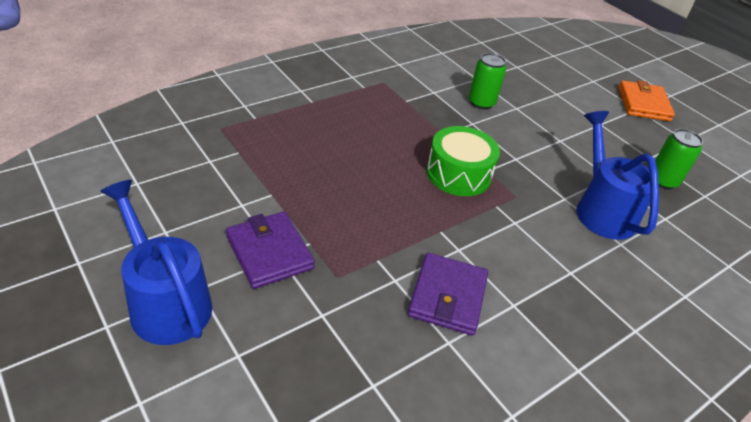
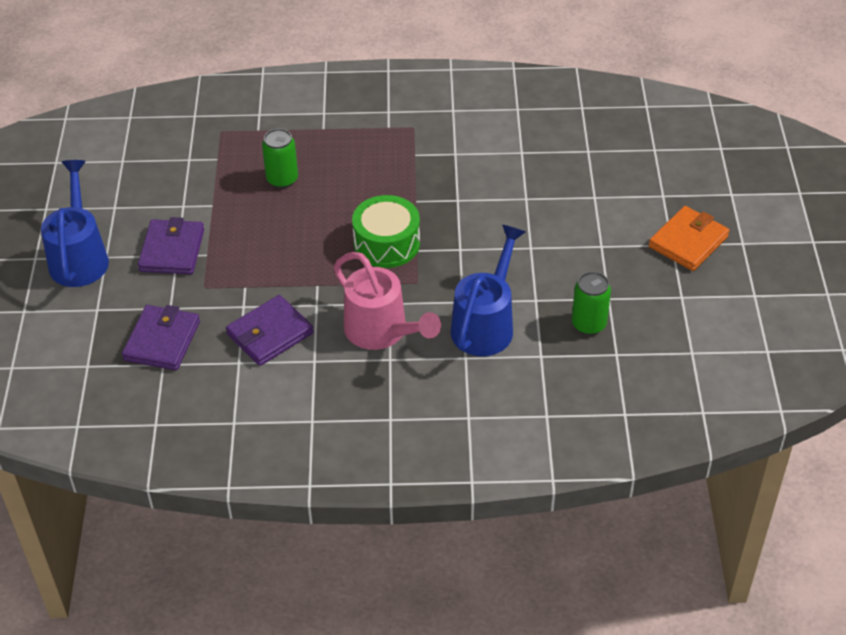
camera: 40 degrees right, 5 degrees up
(347, 357) = (162, 341): none -> purple wallet
(481, 103) = (493, 181): green can -> green can (282, 179)
(538, 251) = (382, 332): none -> pink watering can

